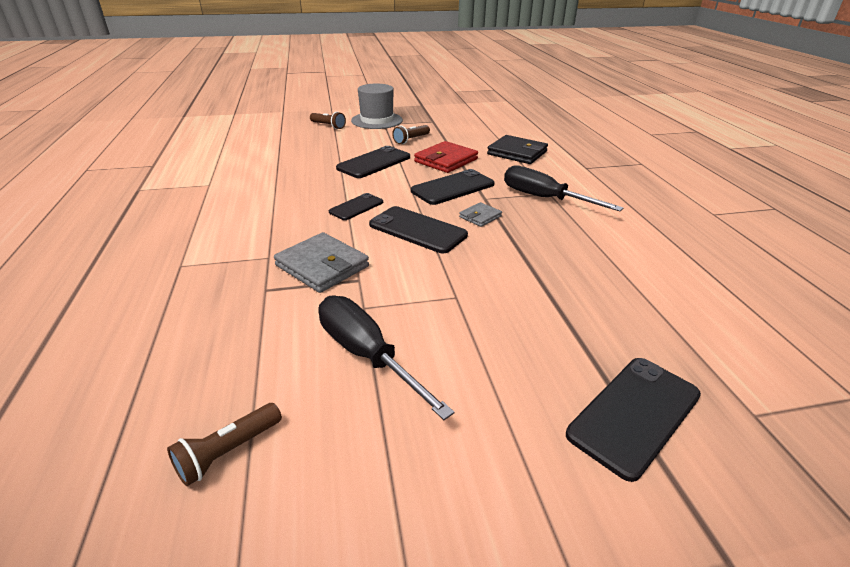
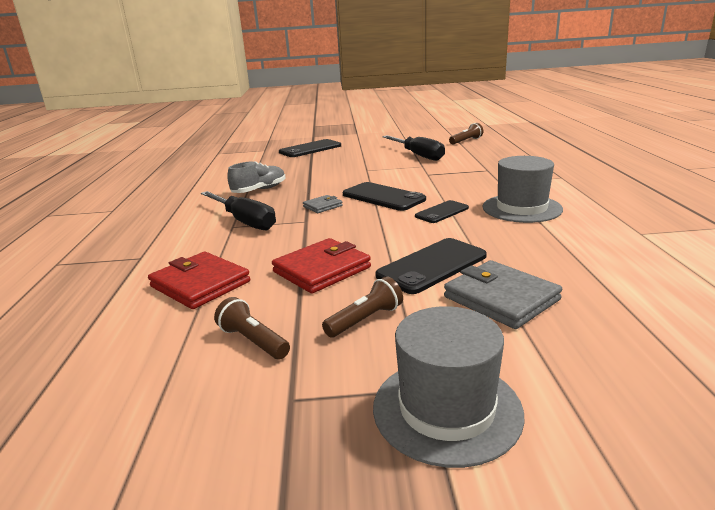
camera: 170 degrees left, 10 degrees down
(277, 211) = (521, 208): none -> grey hat
(322, 266) = (455, 179): grey wallet -> grey wallet (501, 298)
(328, 126) = (572, 381): brown flashlight -> brown flashlight (253, 341)
(452, 187) = (333, 231): black phone -> none
(517, 153) = (200, 284): black wallet -> red wallet
(582, 246) = (259, 190): none -> grey shoe

